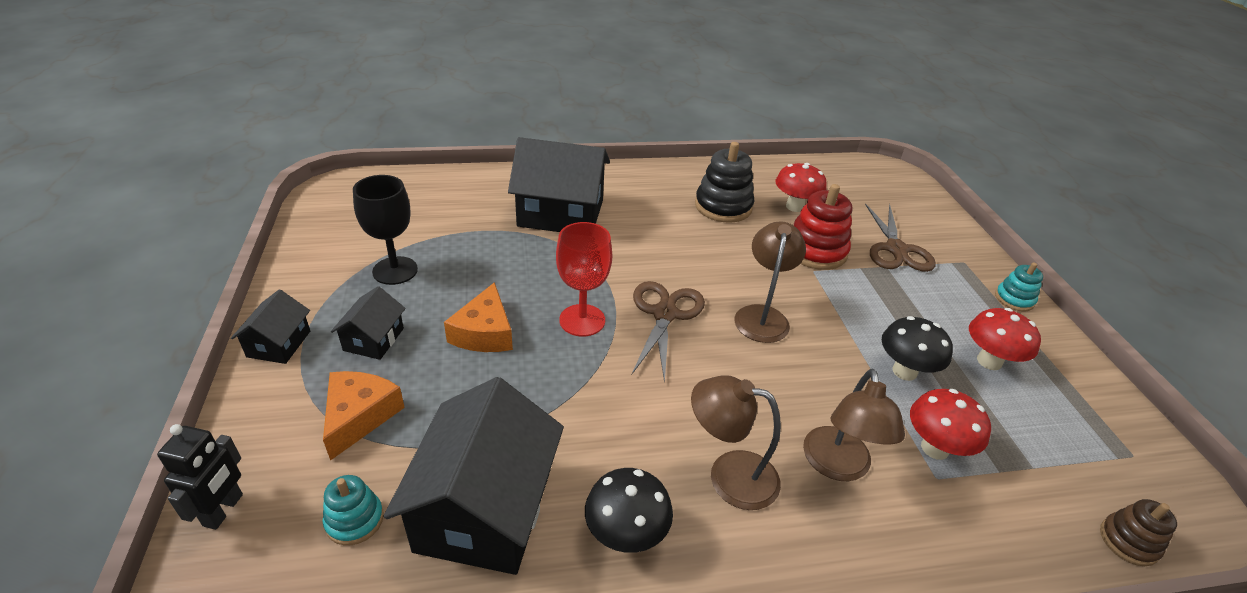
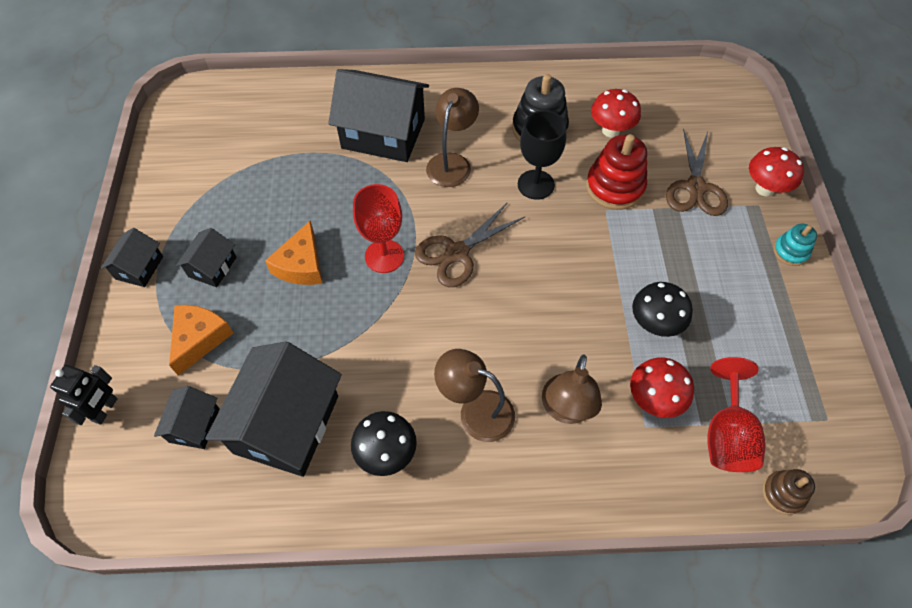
camera: 10 degrees right, 20 degrees up
(354, 520) = (194, 425): turquoise stacking toy -> black house
(395, 270) = (232, 196): black goblet -> black goblet (535, 184)
(665, 314) = (457, 253): brown scissors -> brown scissors turned 150 degrees counterclockwise
(762, 315) = (543, 259): brown lamp -> brown lamp (452, 162)
(989, 361) = (736, 318): red mushroom -> red mushroom (764, 189)
(1033, 479) = (726, 434): none -> red goblet

